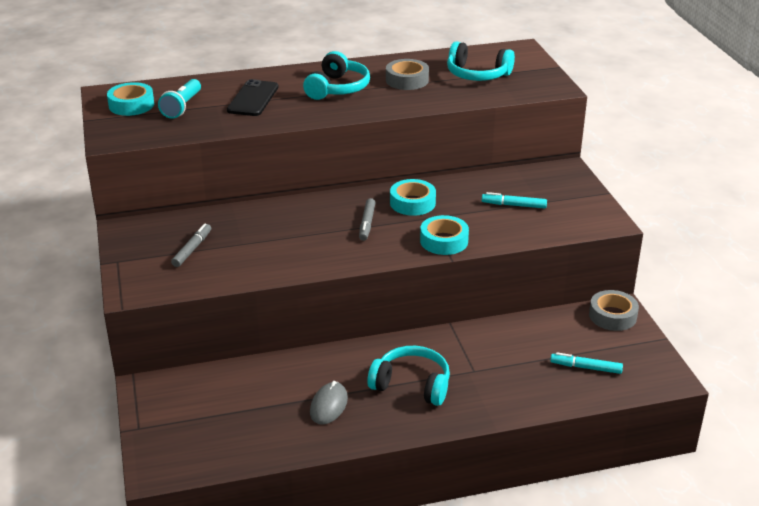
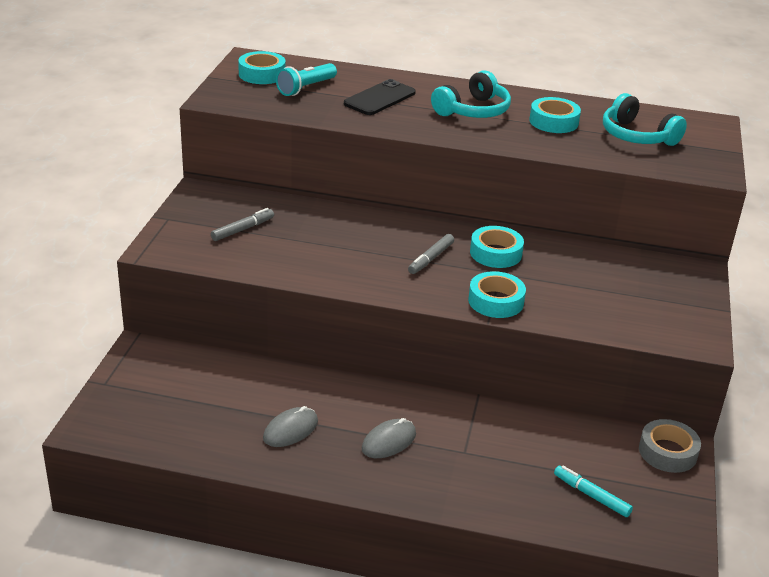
camera: 25 degrees right, 0 degrees up
(407, 80) = (553, 122): grey tape -> turquoise tape
(412, 385) = (389, 441): turquoise headphones -> grey mouse
(514, 205) = (605, 289): turquoise marker -> none

